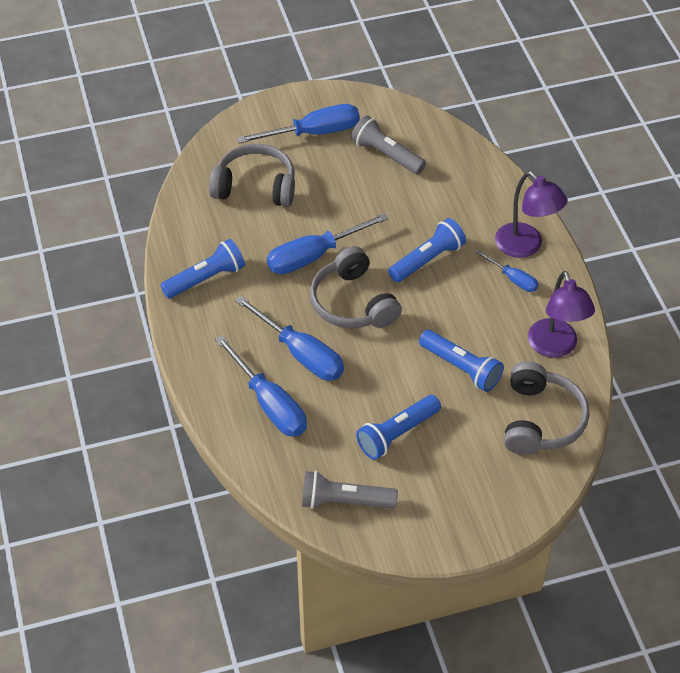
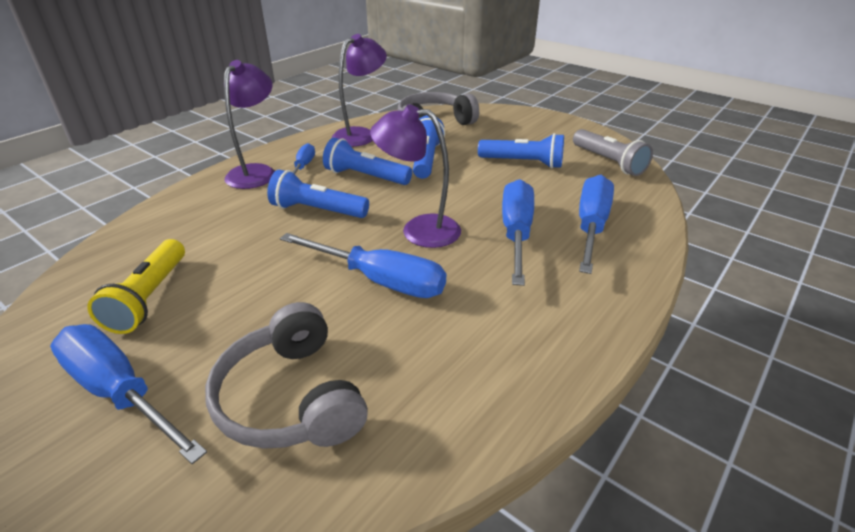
camera: 125 degrees left, 15 degrees down
(206, 278) = (510, 352): blue flashlight -> blue flashlight (365, 176)
(352, 303) = (419, 230): grey headphones -> purple lamp
(386, 155) = (149, 298): grey flashlight -> yellow flashlight

